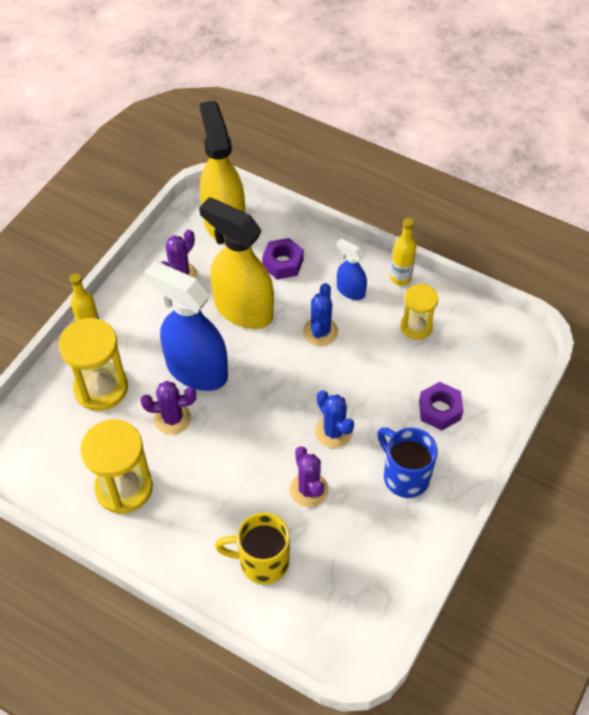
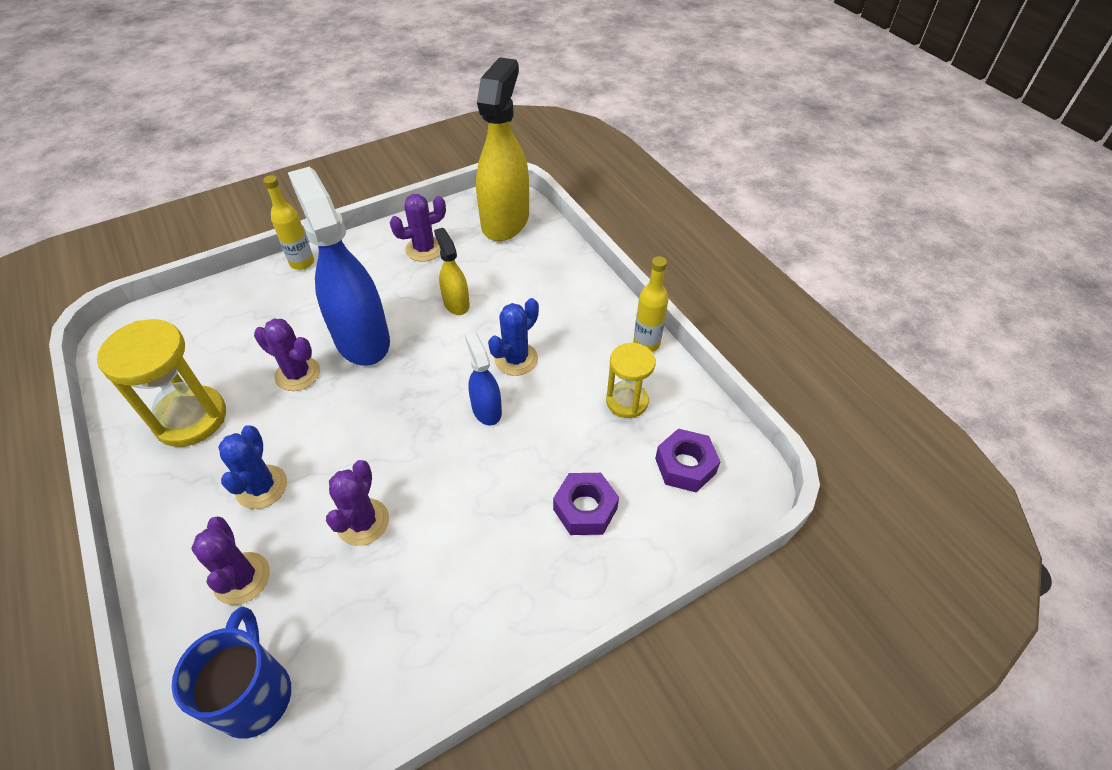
camera: 30 degrees right, 5 degrees down
(101, 388) = (263, 314): yellow hourglass -> none
(243, 309) = (456, 303): yellow spray bottle -> yellow spray bottle, size x0.49
(262, 562) = (242, 578): yellow mug -> purple cactus
(283, 263) = (531, 278): purple nut -> purple nut (685, 466)
(333, 432) = (444, 470): blue cactus -> blue cactus (261, 487)
(350, 290) = (581, 333): blue spray bottle -> blue spray bottle (486, 409)
(404, 476) = (483, 567): blue mug -> blue mug (255, 694)

